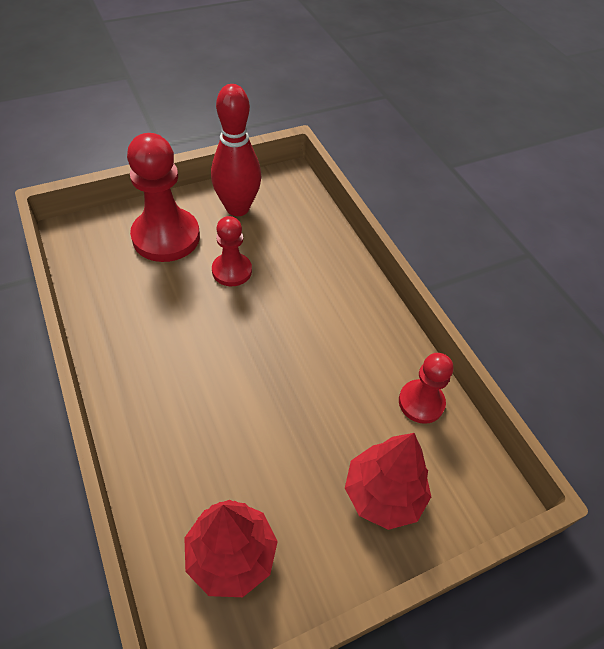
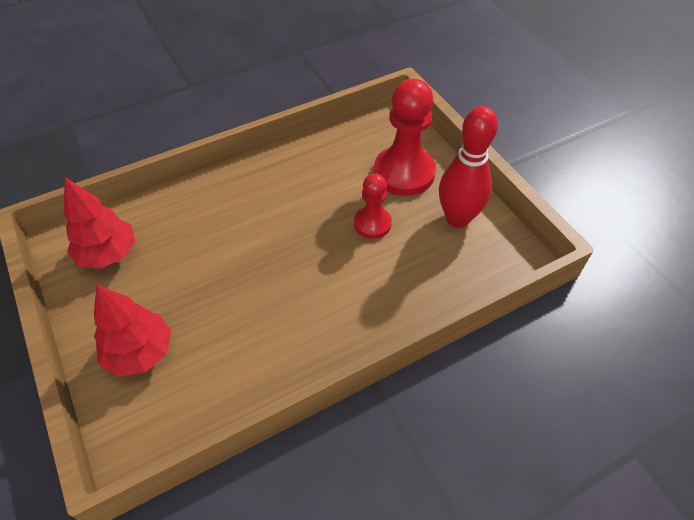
camera: 90 degrees right, 0 degrees up
(421, 402) = (229, 388): red pawn -> none

